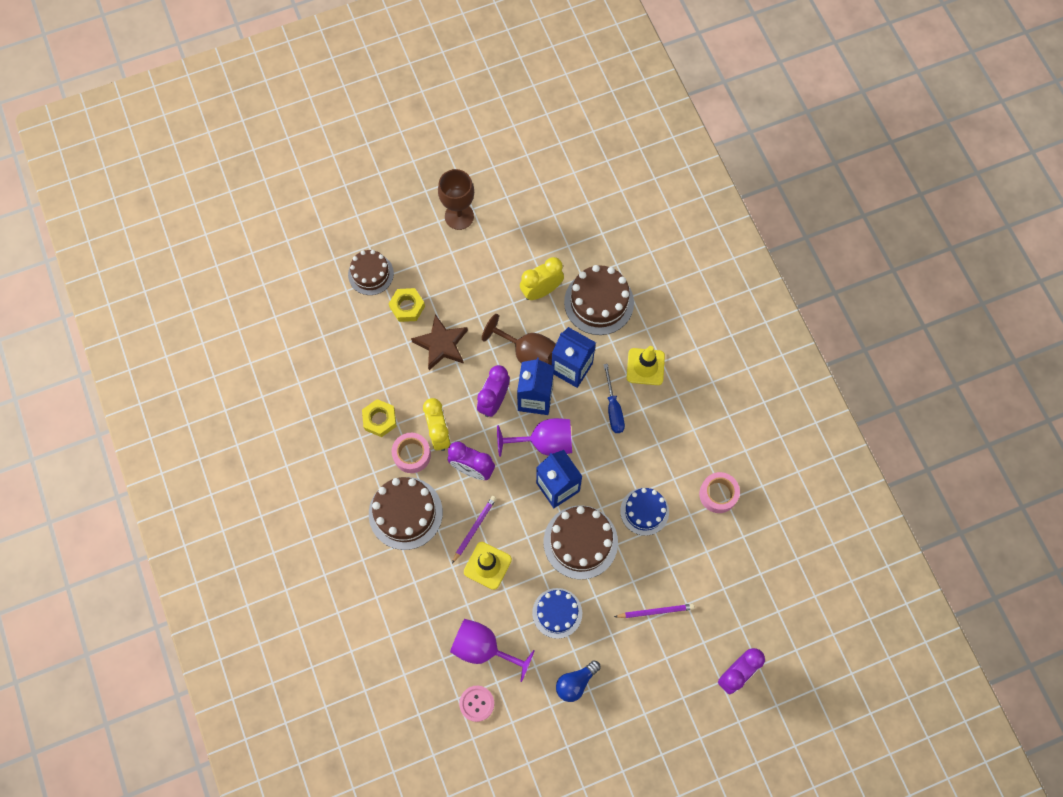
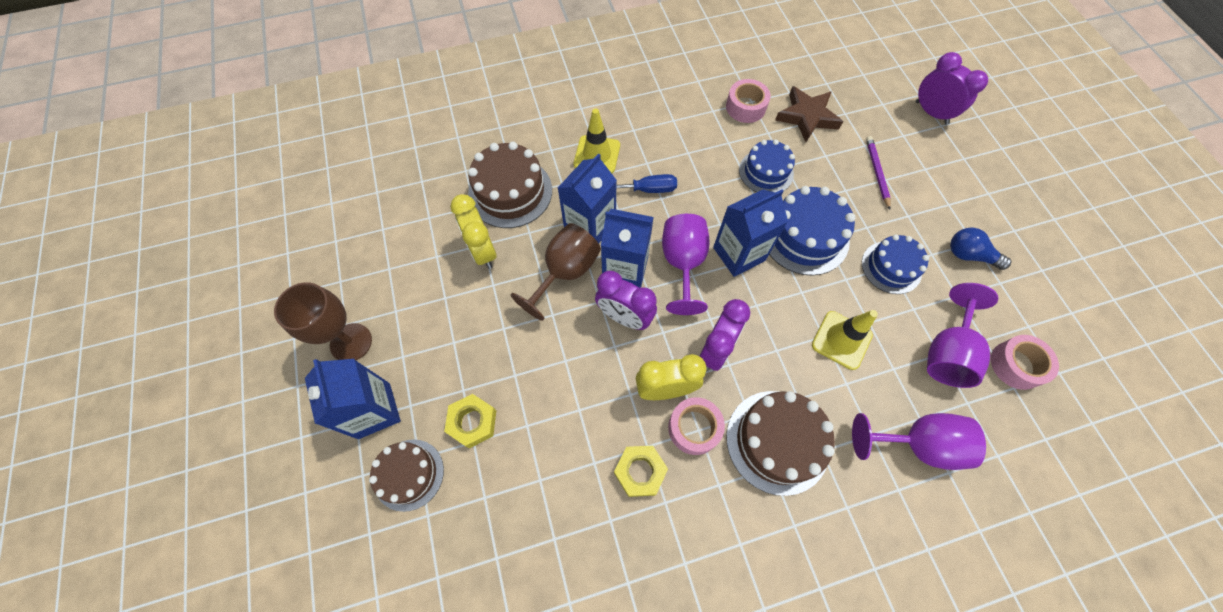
camera: 85 degrees left, 5 degrees down
(409, 614) = (916, 444): none -> purple goblet
(411, 243) = (374, 410): none -> blue carton
(441, 344) = (537, 378): brown star -> brown star (807, 117)
(474, 528) = (794, 352): purple pencil -> none
(476, 703) = (1016, 365): pink button -> pink tape
(575, 683) = (969, 255): blue light bulb -> blue light bulb turned 150 degrees clockwise
(580, 542) = (804, 236): brown cake -> blue cake

